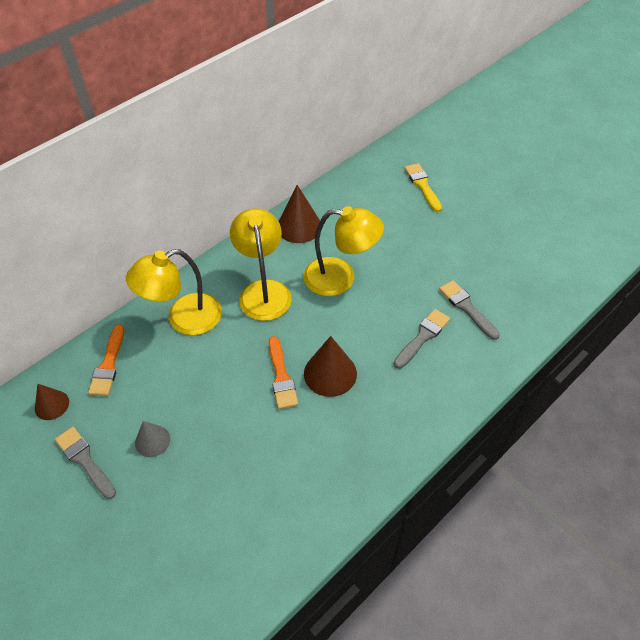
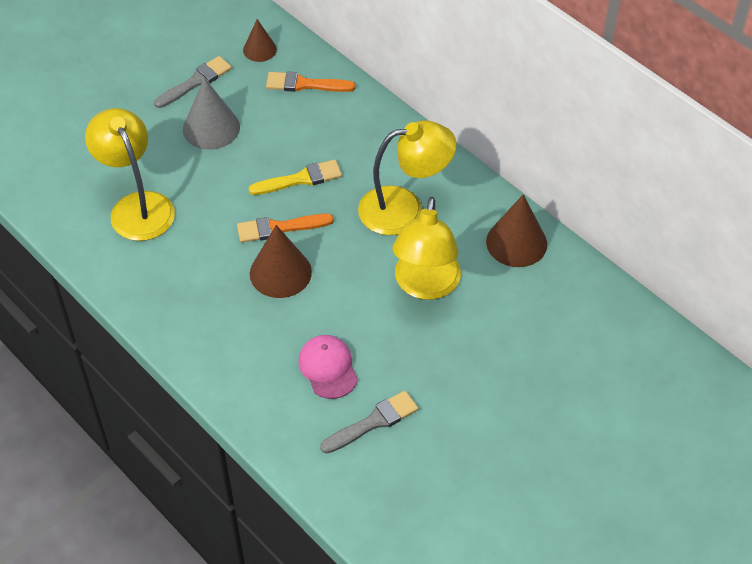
camera: 90 degrees right, 0 degrees up
(152, 441) = (211, 128): grey cone -> grey cone, size x1.62
(184, 319) = (363, 139): yellow lamp -> yellow lamp (137, 206)
(422, 185) = (611, 392): yellow brush -> yellow brush (300, 179)
(423, 337) = (328, 368): grey brush -> pink cap

